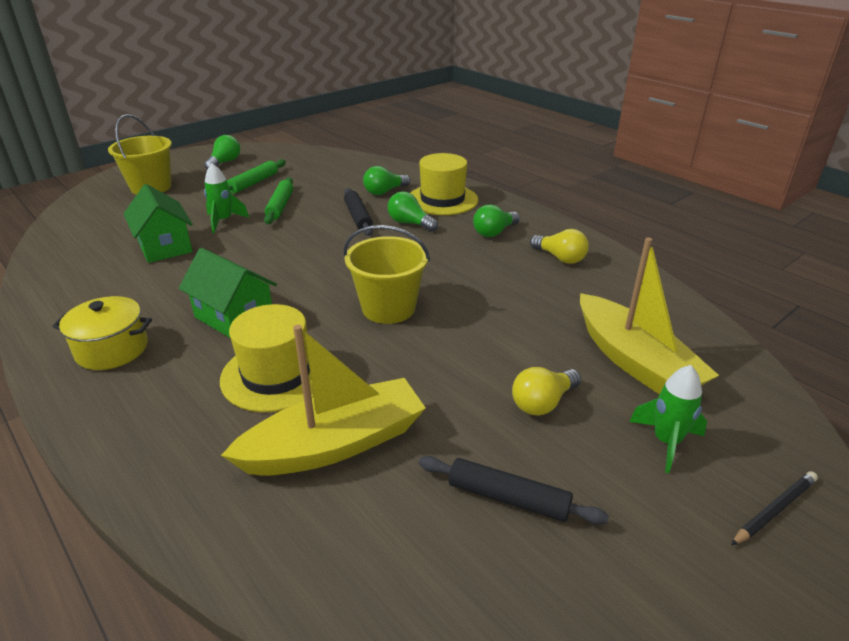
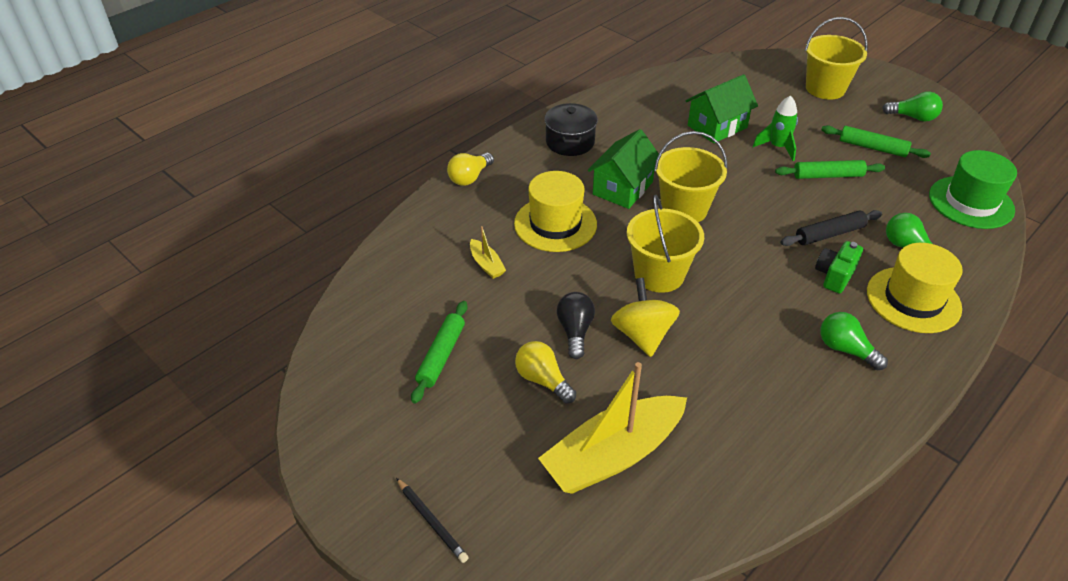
camera: 85 degrees right, 10 degrees up
(112, 349) = (570, 142): yellow pot -> black pot
(291, 282) = (684, 209): none -> yellow bucket
(335, 444) = (486, 264): yellow boat -> yellow boat, size x0.43
(342, 163) = (971, 202): none -> green hat
(410, 223) = (834, 275): green light bulb -> green camera
(467, 372) = (575, 331): none -> black light bulb
(475, 327) = (642, 335): none -> yellow spinning top
(508, 498) = (441, 356): black rolling pin -> green rolling pin
(560, 258) = (805, 410): yellow light bulb -> yellow light bulb (470, 177)
(666, 442) = (503, 461): green rocket -> none

